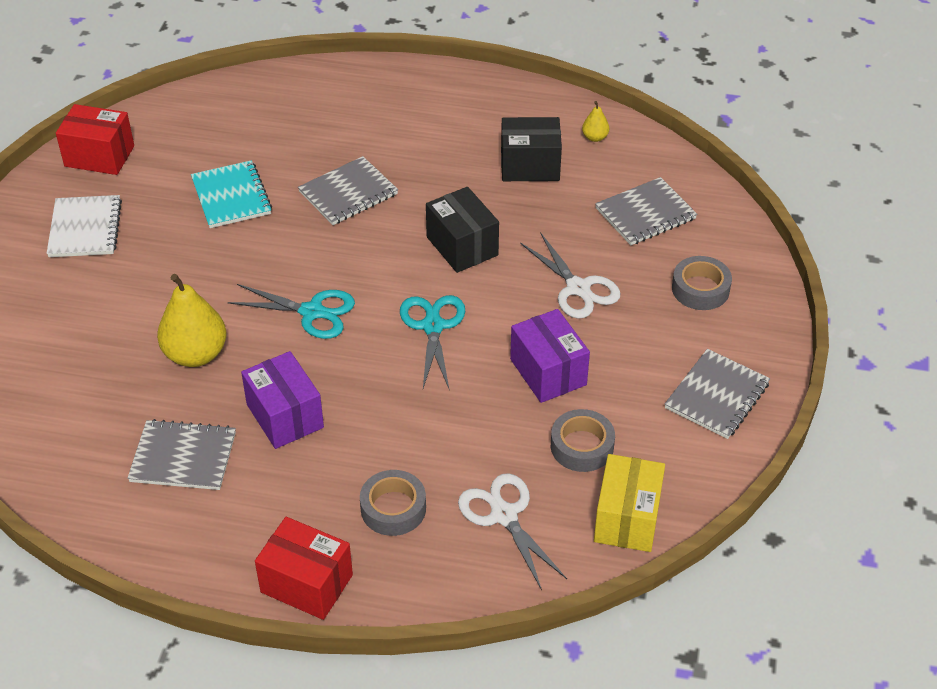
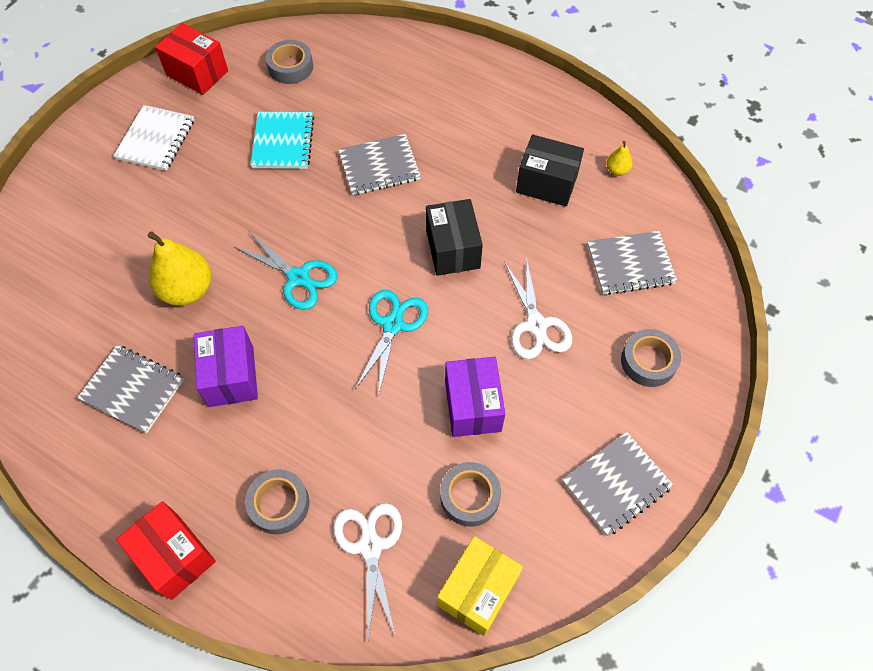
camera: 20 degrees right, 15 degrees up
(203, 126) = (290, 67): none -> grey tape

